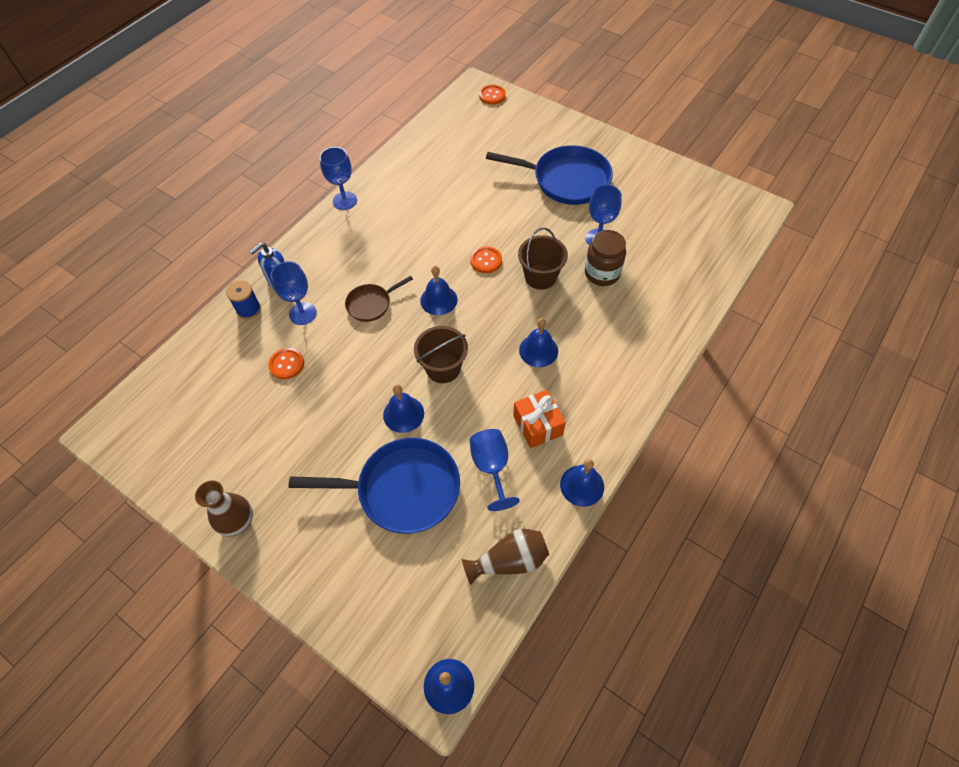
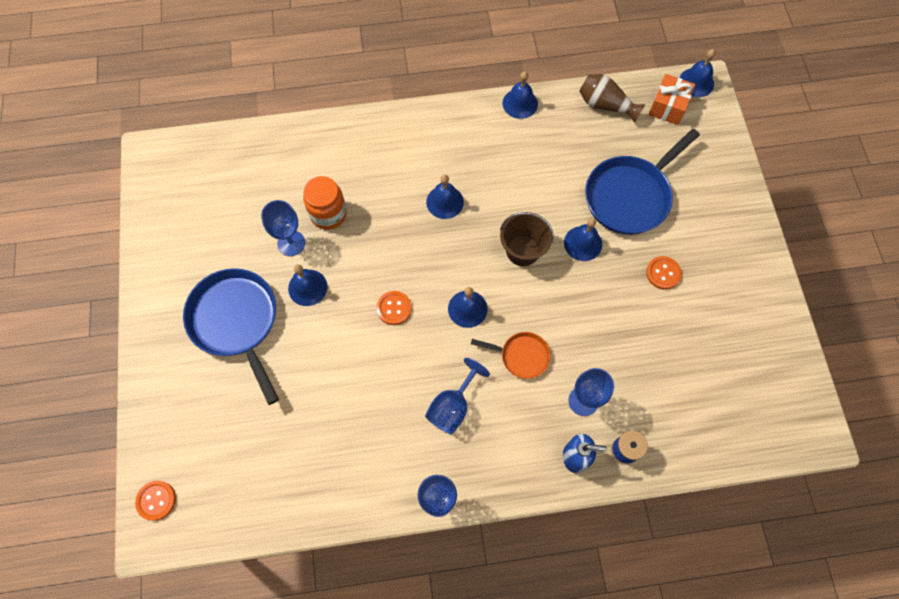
camera: 135 degrees left, 10 degrees up
(238, 522) = (755, 270): brown vase -> none
(287, 364) = (633, 363): orange button -> orange button (663, 273)
(371, 304) = (521, 356): brown pan -> orange pan
(402, 489) = (630, 196): blue pan -> blue pan turned 90 degrees counterclockwise
(491, 467) = (561, 159): blue goblet -> blue goblet (452, 406)
(538, 425) = (504, 157): orange gift -> orange gift (668, 106)
(540, 277) = (373, 254): brown bucket -> none
(553, 227) = (307, 287): none -> blue bell
(602, 273) = (328, 214): brown jar -> orange jar

